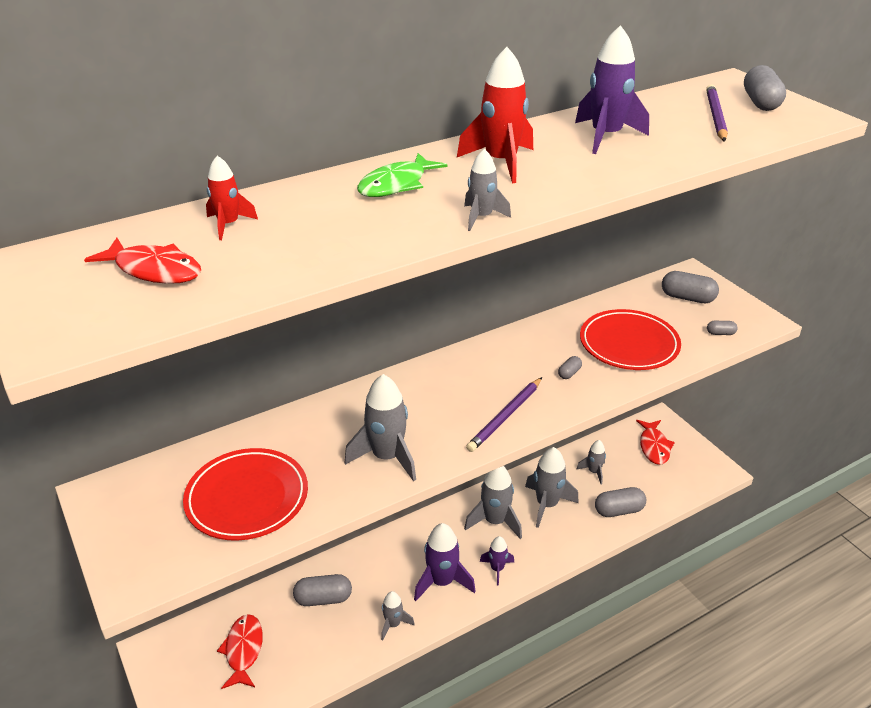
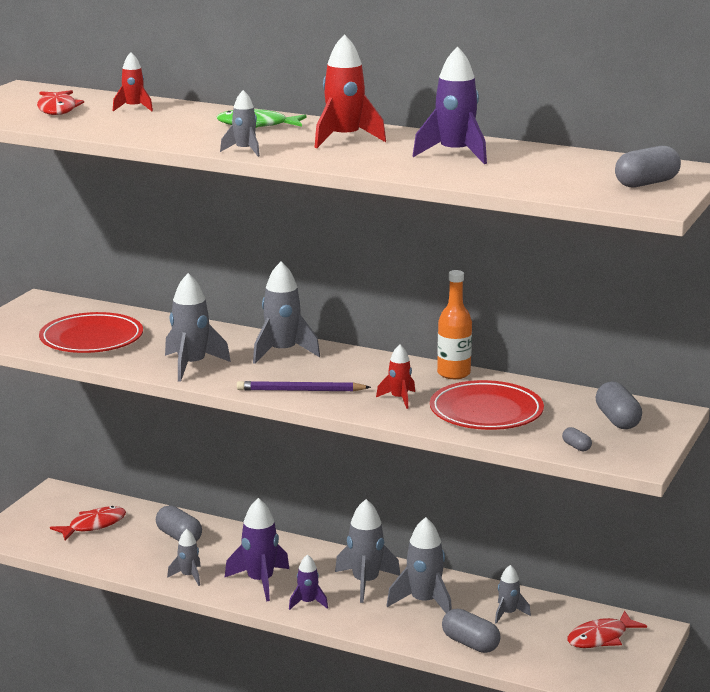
camera: 55 degrees right, 15 degrees down
(414, 392) = (282, 352): none -> grey rocket
(544, 327) = (453, 373): none -> orange bottle
(569, 373) = (399, 399): grey capsule -> red rocket
(715, 116) = (576, 175): purple pencil -> none

